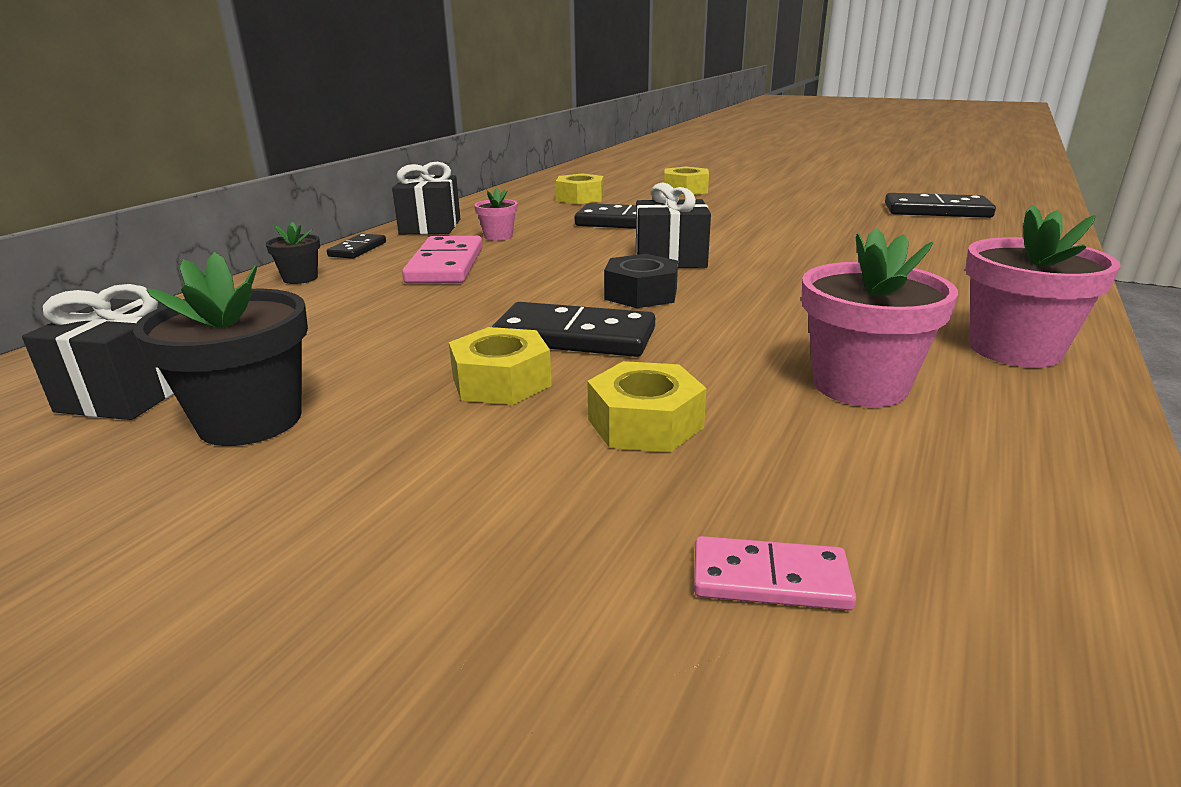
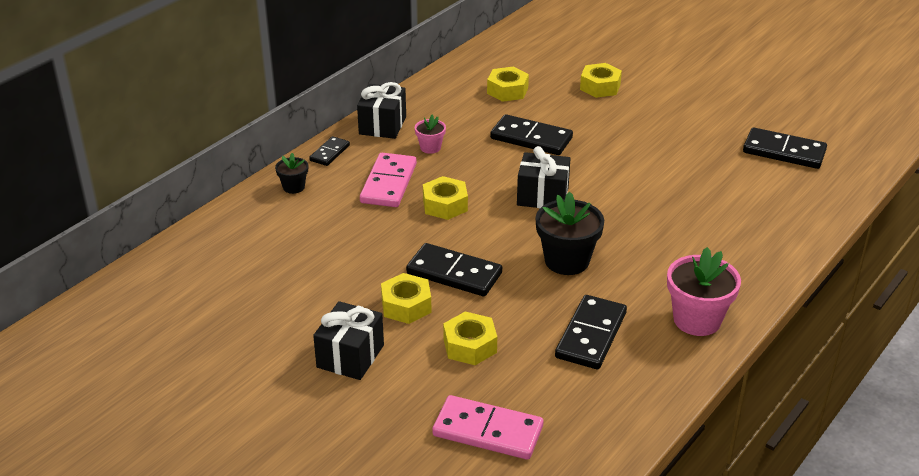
camera: 10 degrees right, 10 degrees up
(131, 392) = (220, 287): black gift -> black gift (350, 356)
(250, 420) = (282, 316): black flower pot -> black flower pot (567, 261)
(534, 276) = (445, 205): none -> yellow nut
(641, 294) = (507, 235): black nut -> none
(770, 579) = (488, 431): pink domino -> pink domino, size x1.77
(860, 385) = (590, 335): pink flower pot -> black domino

